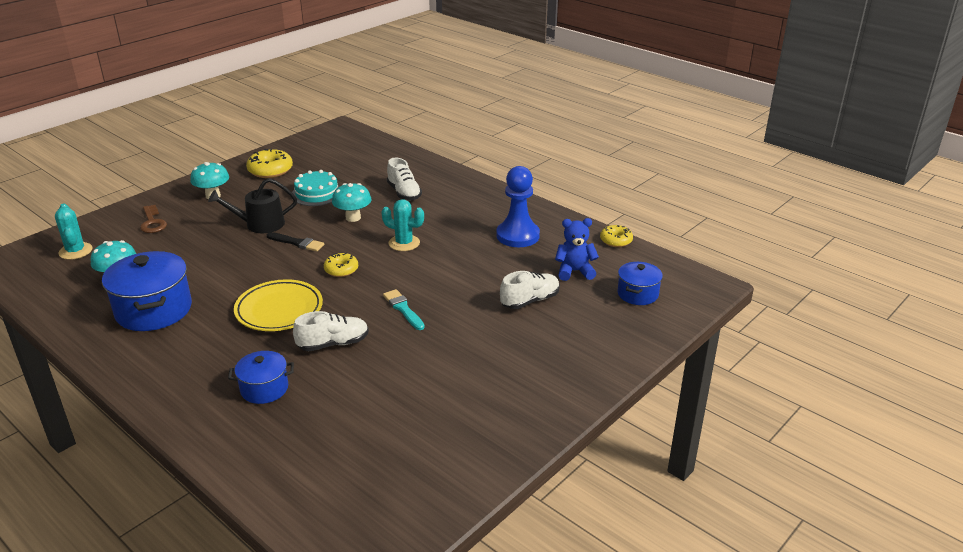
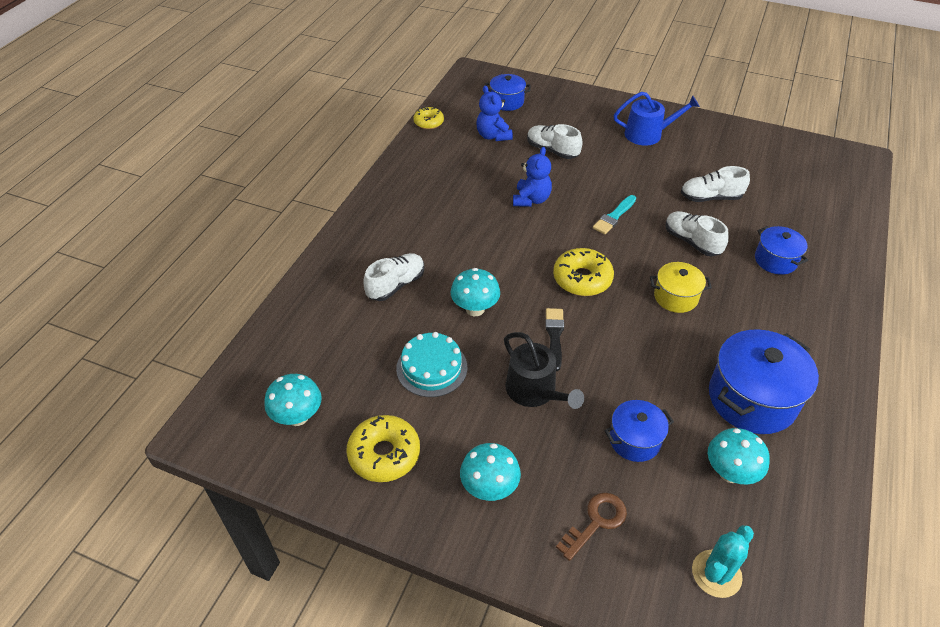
camera: 110 degrees left, 15 degrees up
(183, 250) = (634, 440): none -> blue pot
(279, 310) = (675, 297): yellow plate -> yellow pot
(323, 151) = (298, 417): none -> turquoise mushroom
(341, 270) = (582, 279): yellow donut -> yellow donut, size x1.58
(384, 382) = (710, 198): none -> white shoe
(404, 243) = (506, 250): turquoise cactus -> none
(460, 270) = (531, 199): none -> blue teddy bear
(517, 236) = (450, 178): blue pawn -> none
(525, 378) = (648, 134): none -> blue watering can

